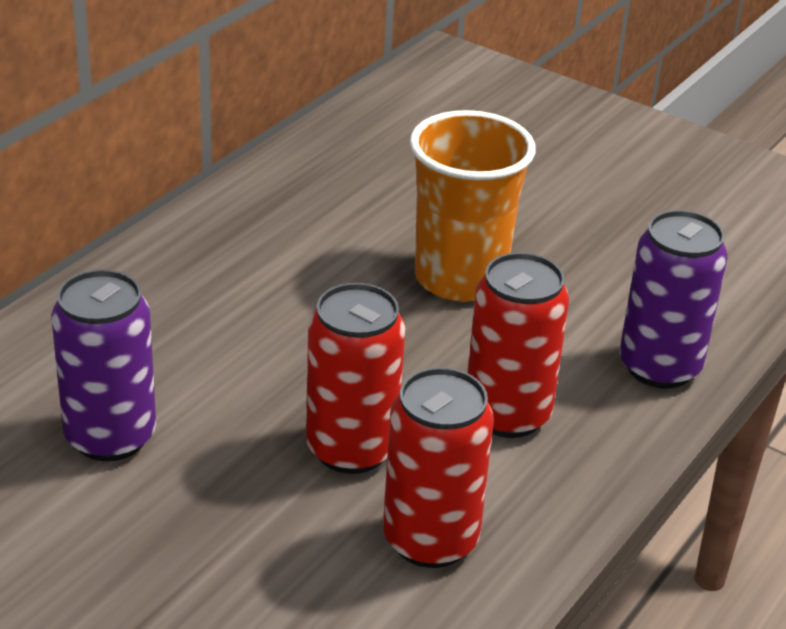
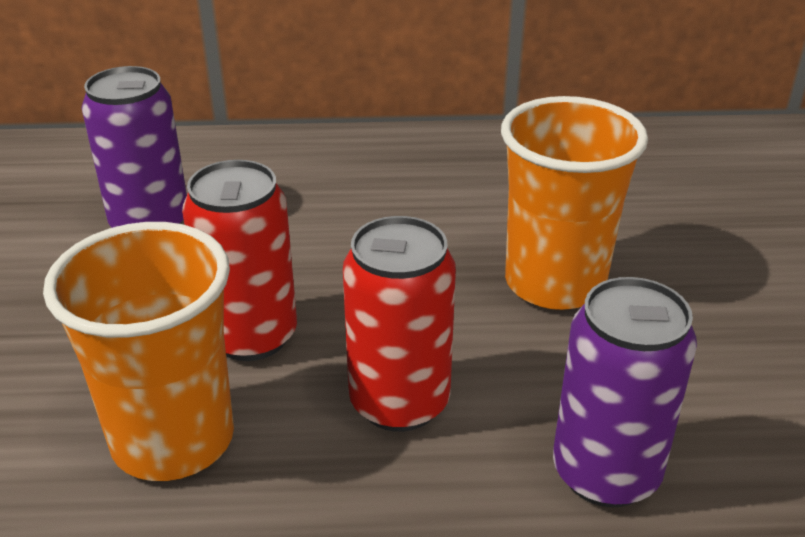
camera: 55 degrees right, 0 degrees up
(430, 540) = (173, 439): red can -> orange cup

